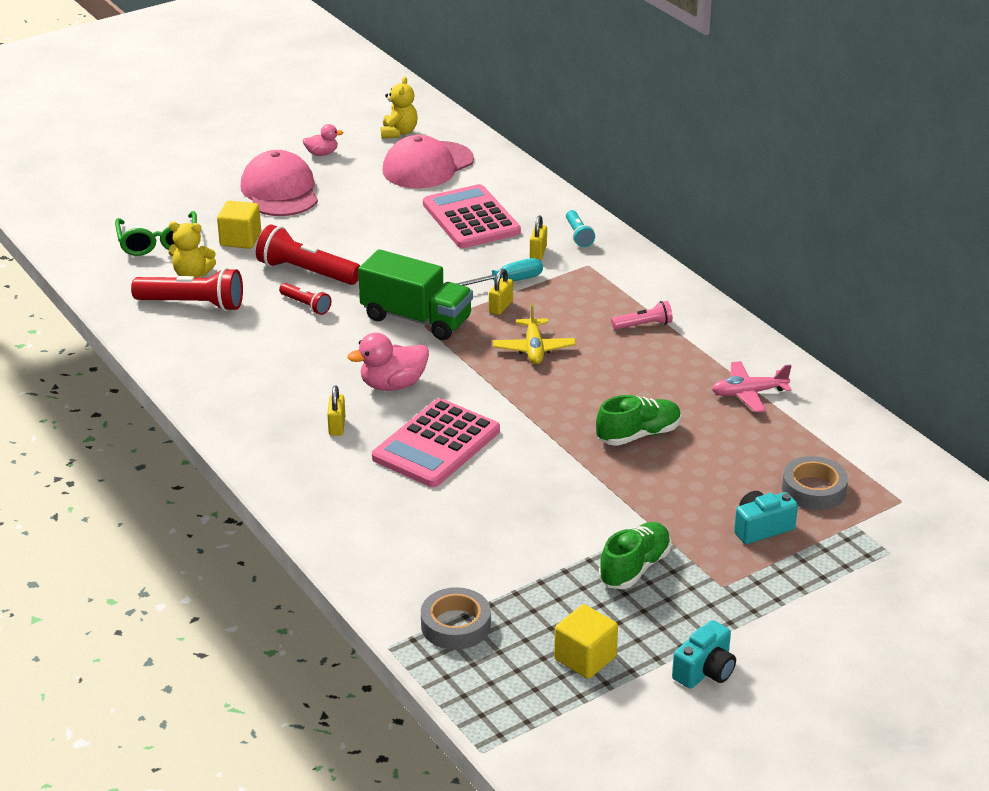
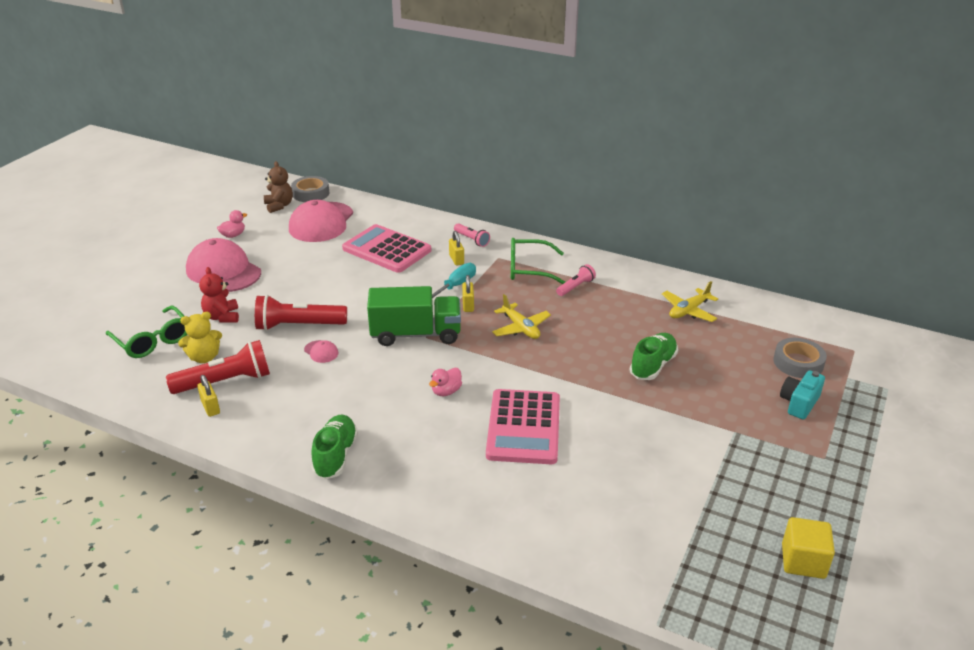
camera: 30 degrees left, 0 degrees up
(240, 239) = (222, 317): yellow cube -> red teddy bear
(306, 305) = (321, 352): red flashlight -> pink cap
(337, 426) = (434, 441): yellow padlock -> yellow padlock (210, 407)
(393, 385) = (446, 391): pink duck -> pink duck, size x0.59
(399, 132) = (279, 206): yellow teddy bear -> brown teddy bear
(455, 625) = (687, 578): grey tape -> grey tape (310, 193)
(578, 235) = (472, 240): turquoise flashlight -> pink flashlight
(610, 288) = (528, 269): none -> green glasses
(634, 568) = (756, 469): green shoe -> green shoe (335, 456)
(705, 671) = (887, 531): turquoise camera -> none
(748, 393) = (688, 311): pink plane -> yellow plane

